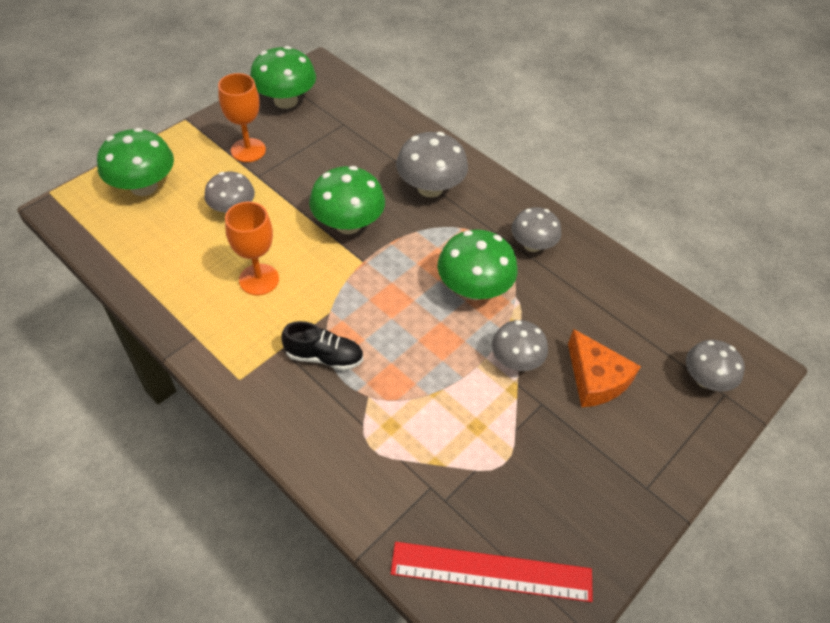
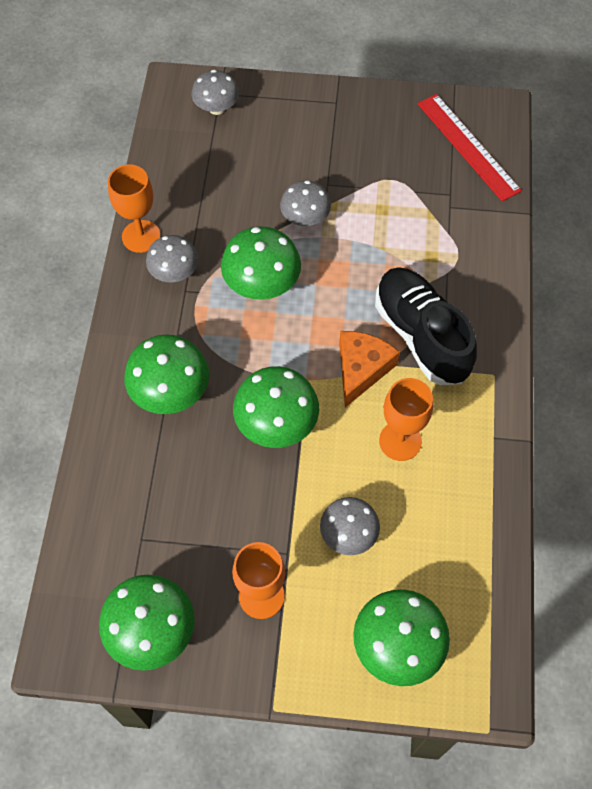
camera: 125 degrees left, 10 degrees up
(324, 357) = (421, 336): black shoe -> black shoe, size x1.82
(430, 188) = (170, 392): grey mushroom -> green mushroom
(586, 245) = (141, 236): none -> orange goblet
(596, 379) = (276, 165): orange cheese -> orange cheese (361, 369)

